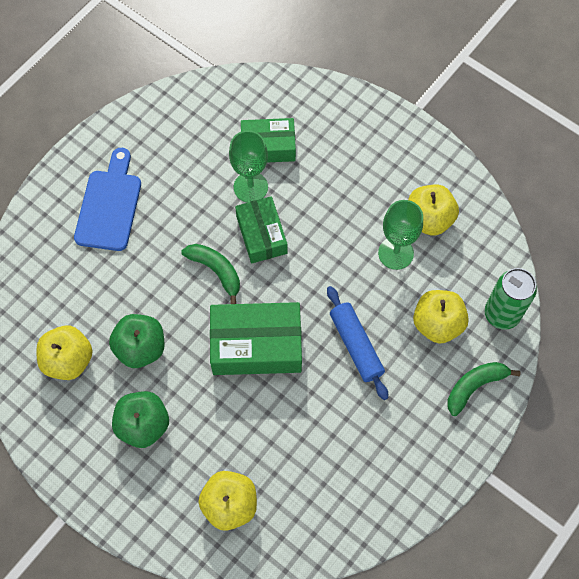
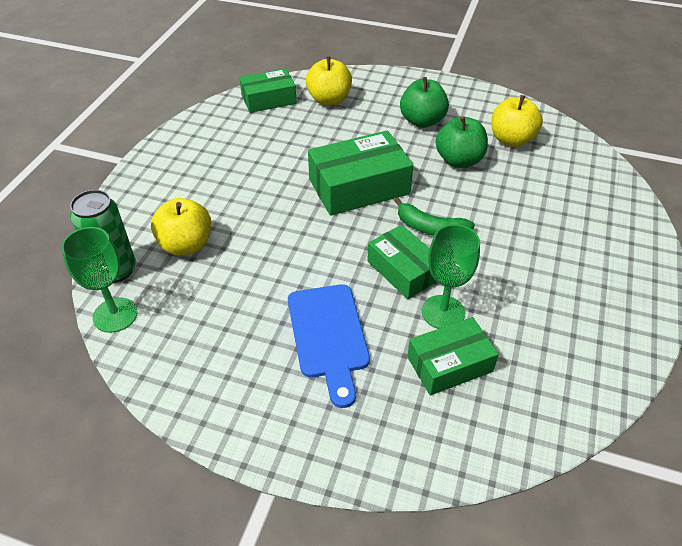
camera: 160 degrees right, 20 degrees down
(109, 205) = (578, 252): blue cutting board -> blue cutting board (328, 336)
(301, 532) = (268, 99): none -> green box
(356, 345) = (264, 209): blue rolling pin -> none
(395, 253) = (247, 294): green goblet -> green goblet (115, 315)
(429, 219) = (216, 339): yellow apple -> none
(474, 386) = (140, 208): green banana -> none

